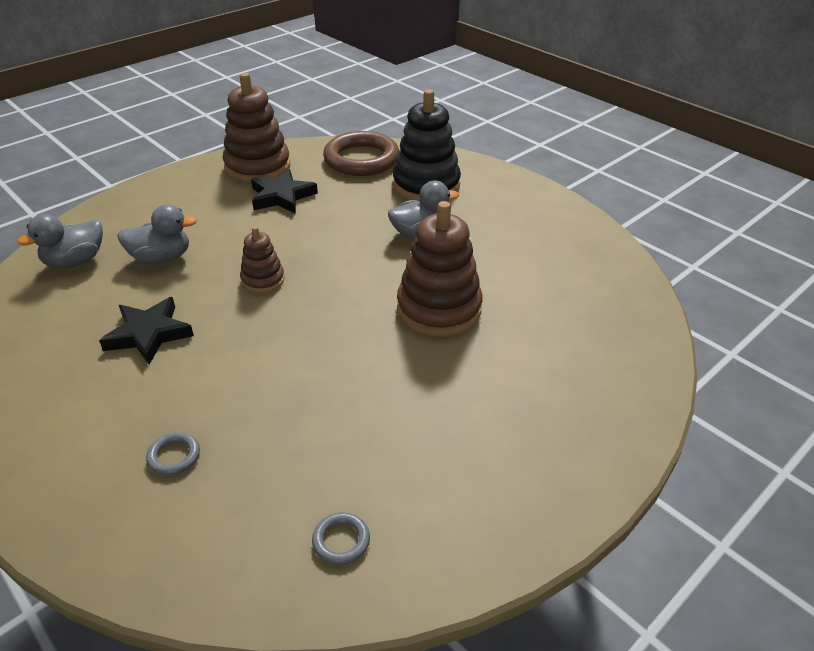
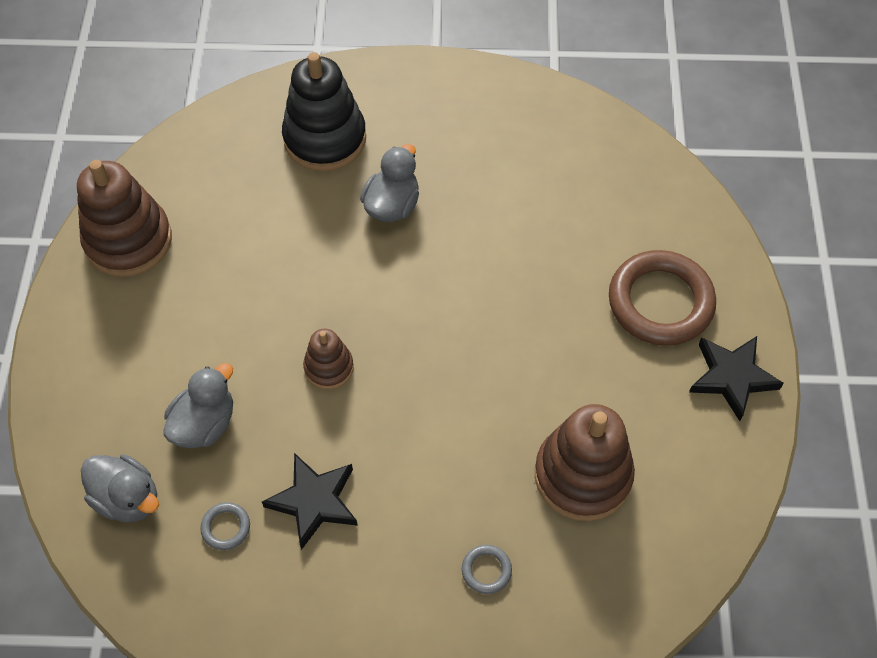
camera: 45 degrees left, 20 degrees up
(75, 261) = (128, 498): grey duck -> grey duck turned 60 degrees counterclockwise
(282, 196) = (210, 260): black star -> black star (732, 377)
(341, 541) = (664, 517): grey ring -> grey ring (226, 527)
(361, 159) = (220, 149): brown ring -> brown ring (660, 302)
(439, 309) = (503, 275): brown stacking toy -> brown stacking toy (582, 475)

